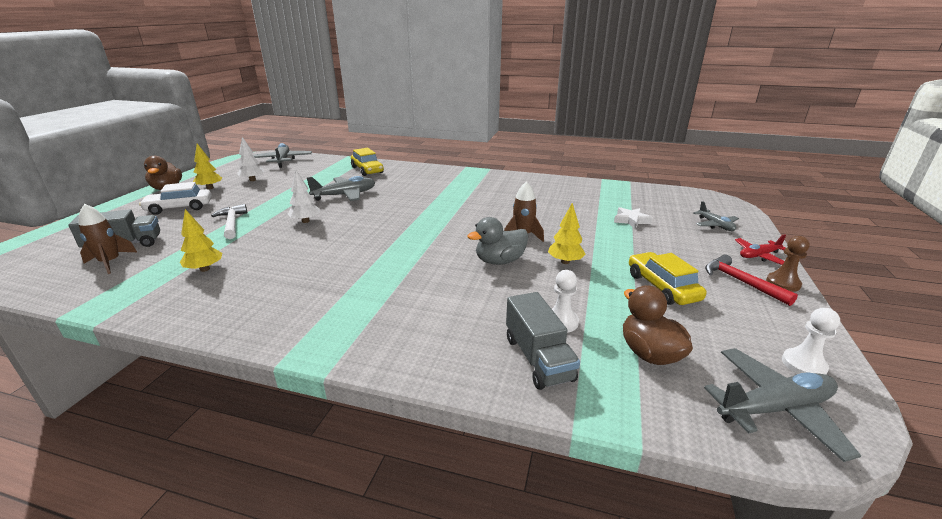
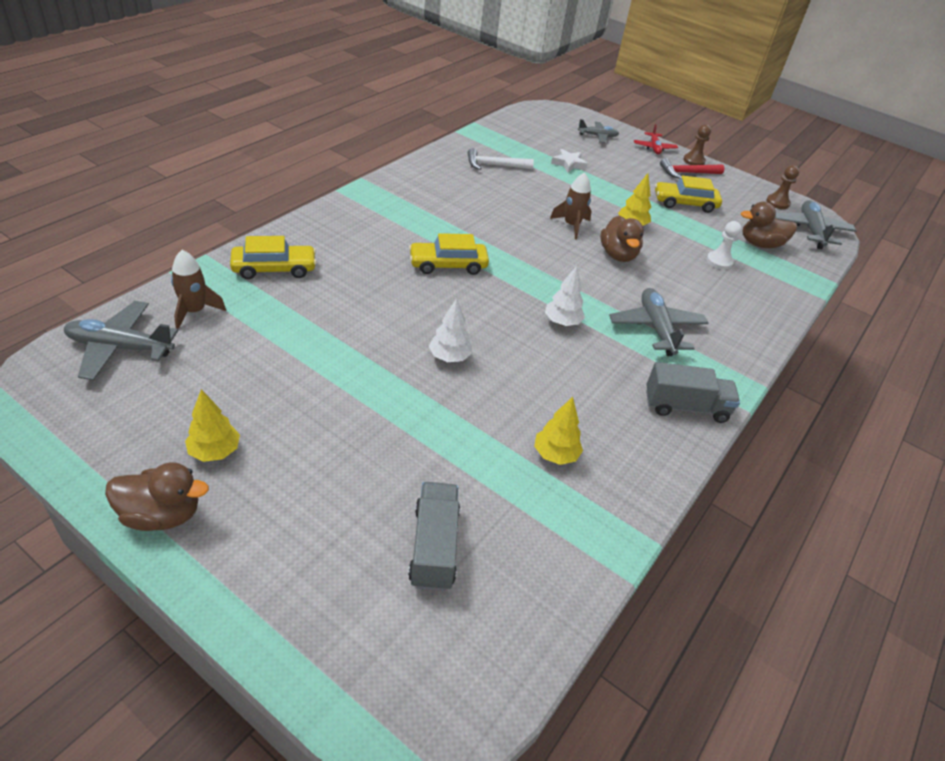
camera: 75 degrees left, 15 degrees up
(110, 262) = (494, 554): brown rocket -> brown rocket (195, 311)
(179, 208) = (301, 490): white car -> none
(232, 223) = (415, 427): white hammer -> white hammer (494, 165)
(252, 180) = (214, 395): white tree -> white tree (562, 322)
(345, 195) = (374, 309): grey plane -> grey plane (656, 328)
(412, 204) = (448, 265): none -> yellow car
(500, 261) = (618, 255): grey duck -> brown duck
(538, 358) = (759, 286): grey truck -> grey truck (685, 407)
(803, 365) = (777, 203): white pawn -> brown pawn

